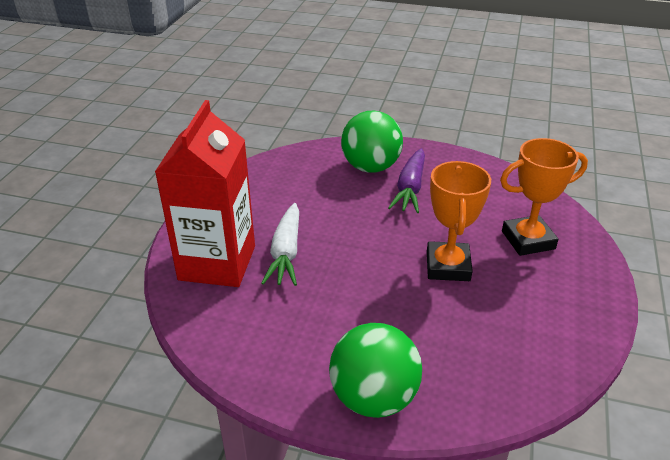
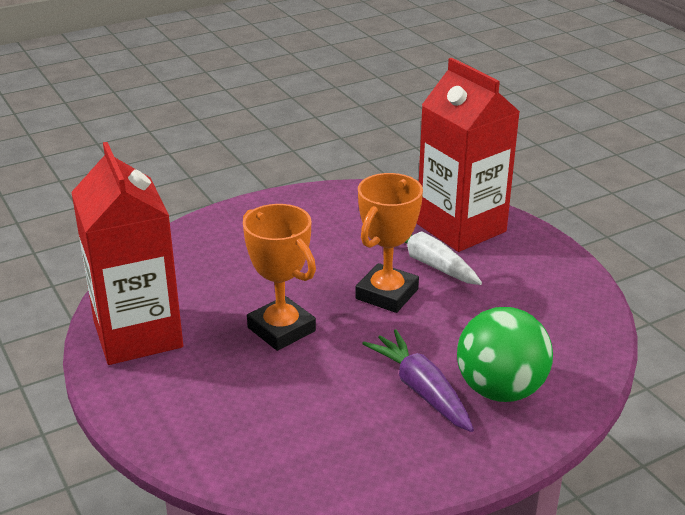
camera: 135 degrees right, 5 degrees down
(373, 398) = (234, 222): green ball -> none
(528, 240) = (231, 403): orange trophy -> orange trophy (387, 294)
(558, 325) = (138, 334): none -> red carton

